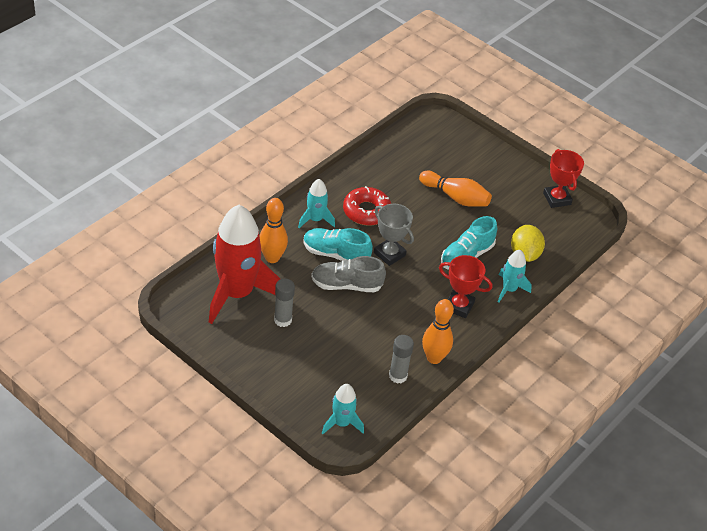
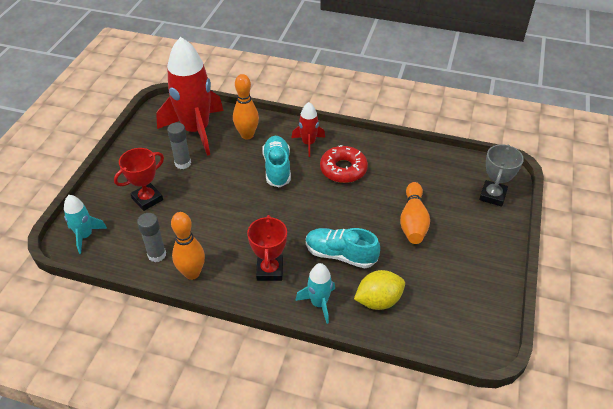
camera: 70 degrees right, 0 degrees up
(315, 219) = (308, 143): turquoise rocket -> red rocket
(346, 285) = (246, 186): grey shoe -> none
(389, 254) = (302, 200): grey trophy -> grey trophy (492, 195)
(557, 199) = (484, 303): red trophy -> red trophy (147, 199)

